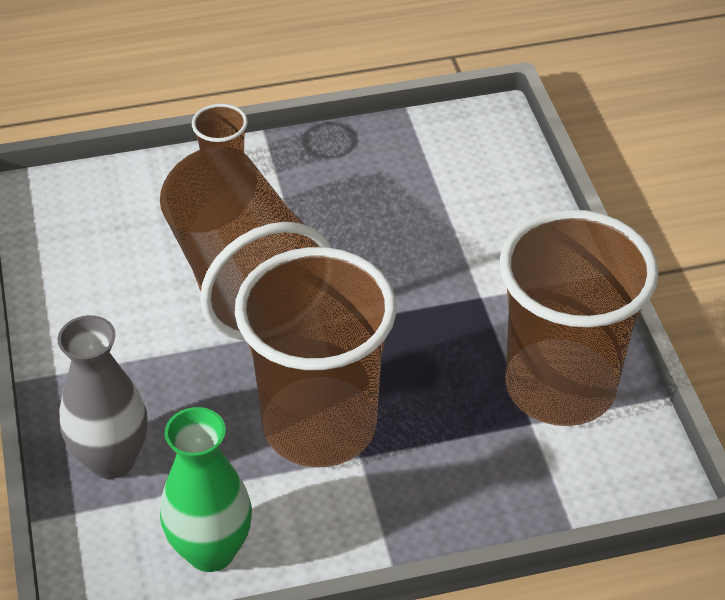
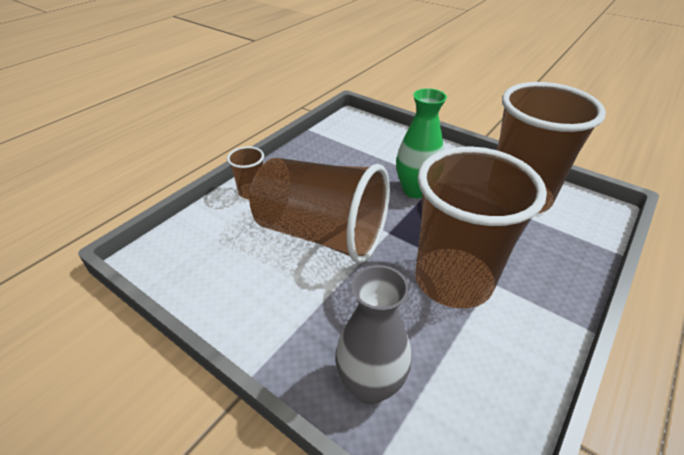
camera: 40 degrees left, 5 degrees down
(211, 551) = (497, 396): green vase -> green vase (415, 190)

